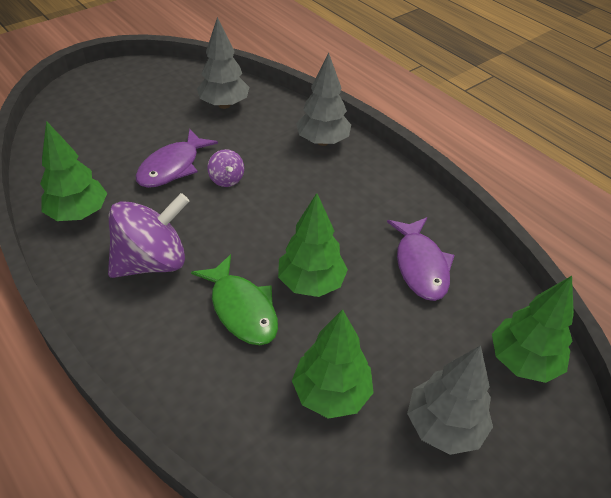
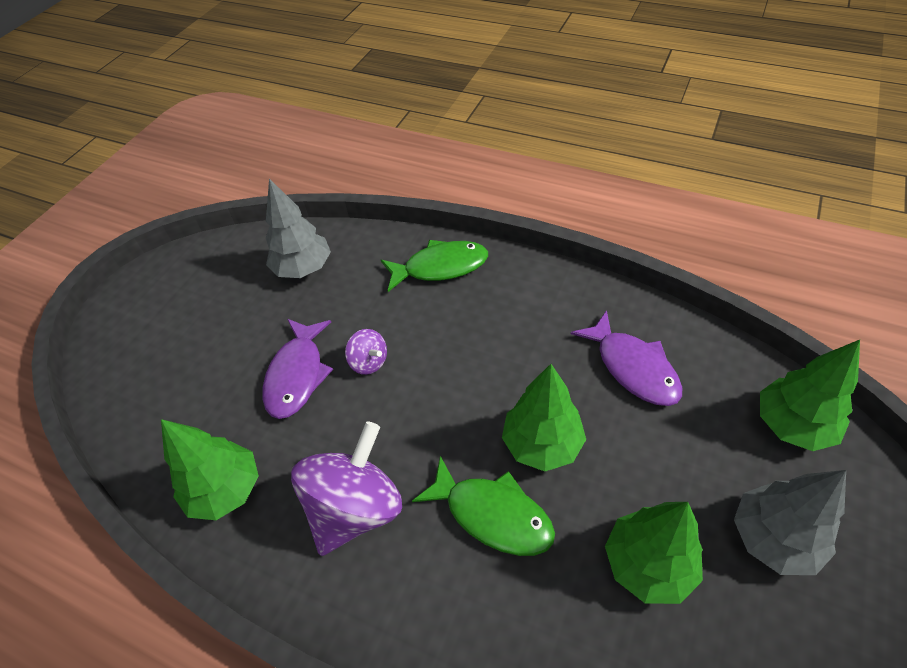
camera: 20 degrees left, 5 degrees up
(322, 141) = (440, 267): grey tree -> green fish

